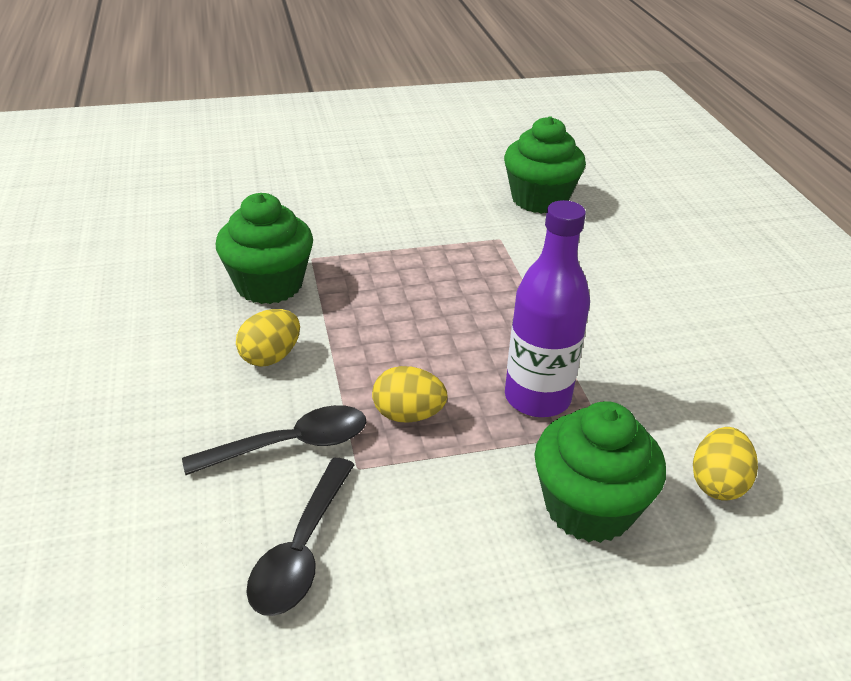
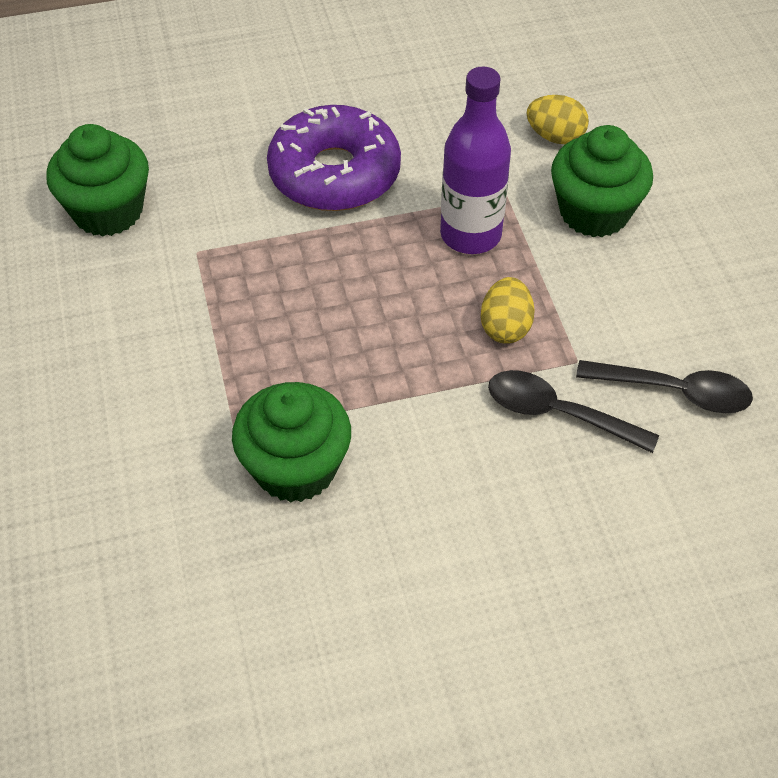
camera: 90 degrees left, 15 degrees up
(271, 357) = (431, 447): yellow egg -> none
(291, 444) = (558, 413): black spoon -> black spoon turned 45 degrees counterclockwise
(609, 310) = (334, 173): none -> purple donut

